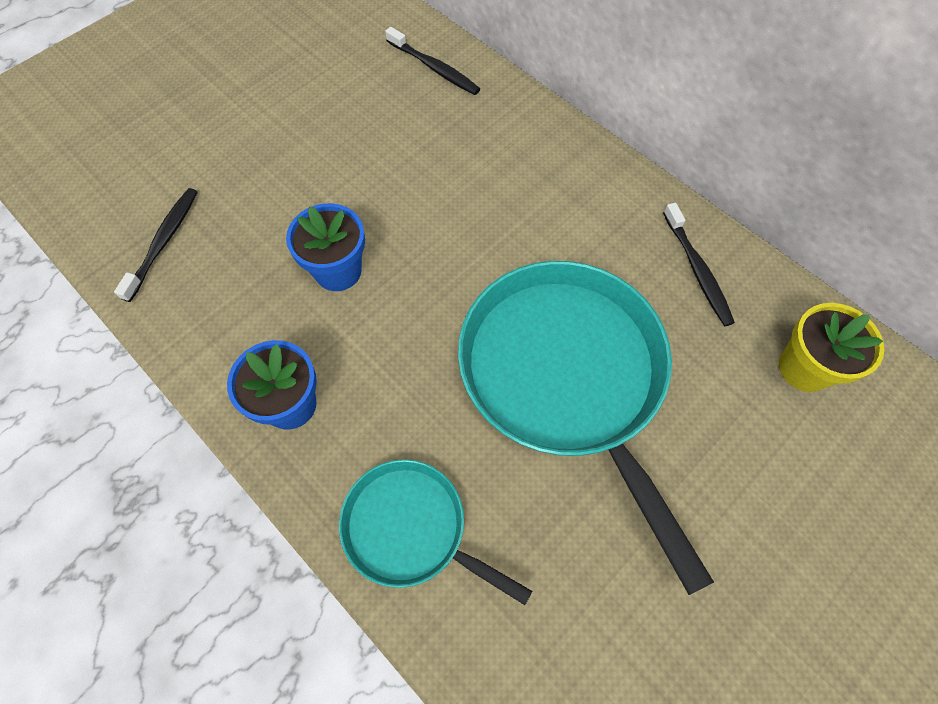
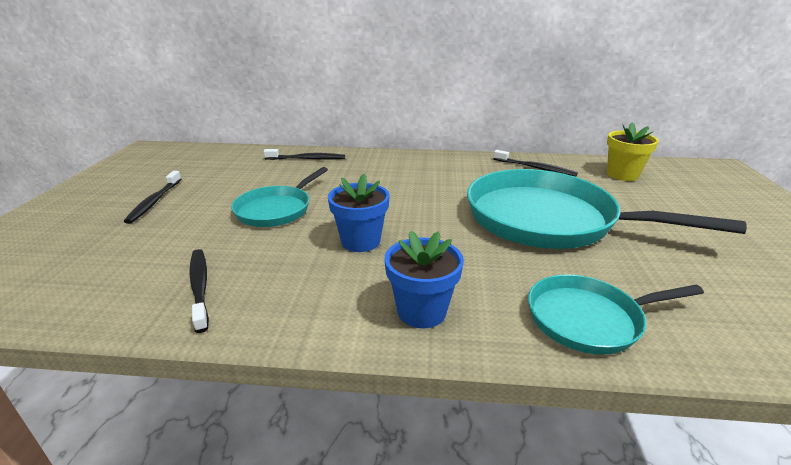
camera: 40 degrees left, 35 degrees down
(222, 71) = (154, 201): none -> black toothbrush
(312, 160) = (276, 210): none -> turquoise pan

